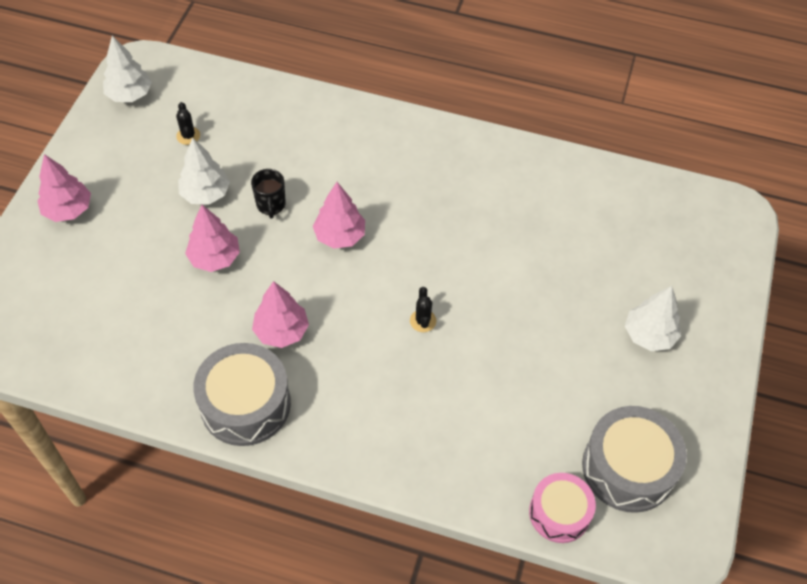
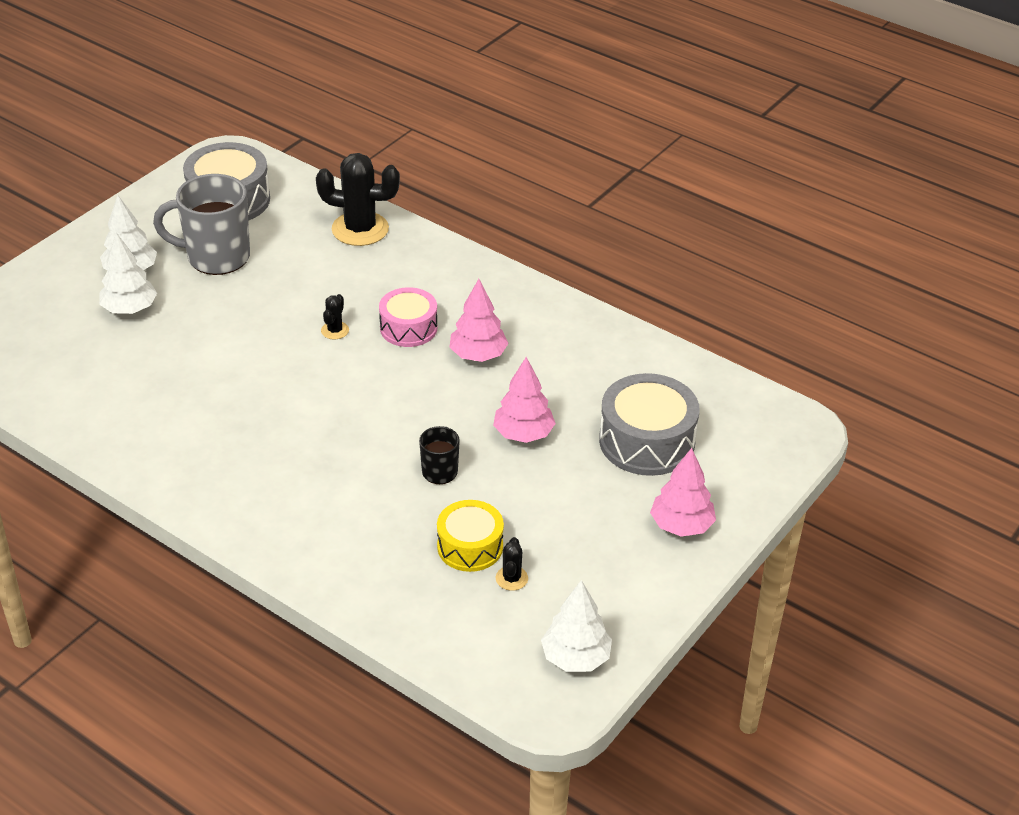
camera: 160 degrees left, 15 degrees down
(205, 194) = (512, 502): white tree -> white tree (130, 309)
(226, 151) = (470, 546): none -> yellow drum
(245, 404) = (534, 311): grey drum -> grey drum (647, 441)
(340, 236) = (377, 421): pink tree -> none
(468, 468) = (360, 229): none -> black cactus
(559, 513) = (305, 190): pink drum -> pink drum (408, 328)
(585, 378) = (216, 257): none -> grey mug

